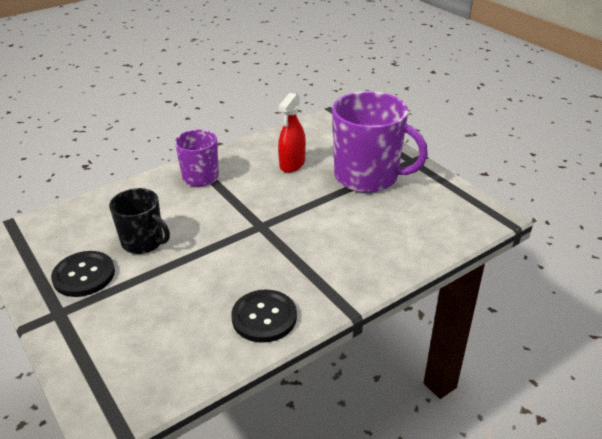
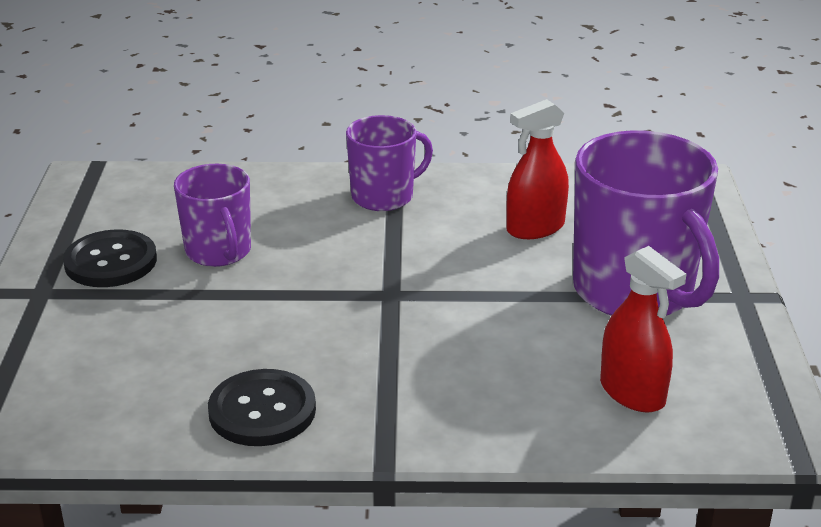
camera: 35 degrees right, 5 degrees down
(143, 242) = (219, 251): black mug -> purple mug
(418, 224) = (632, 393): none -> red spray bottle

